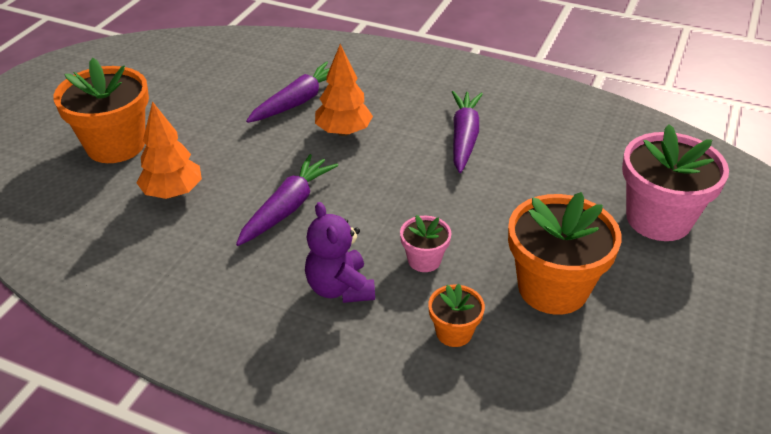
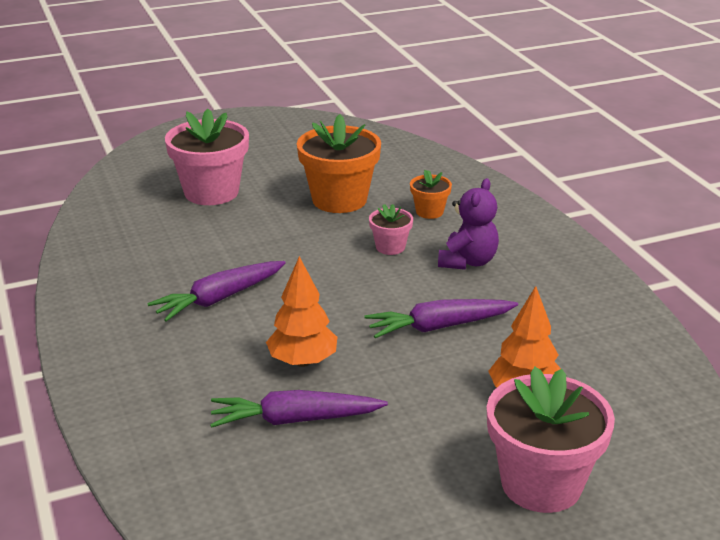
camera: 135 degrees left, 10 degrees down
(116, 145) = (541, 483): orange flower pot -> pink flower pot

